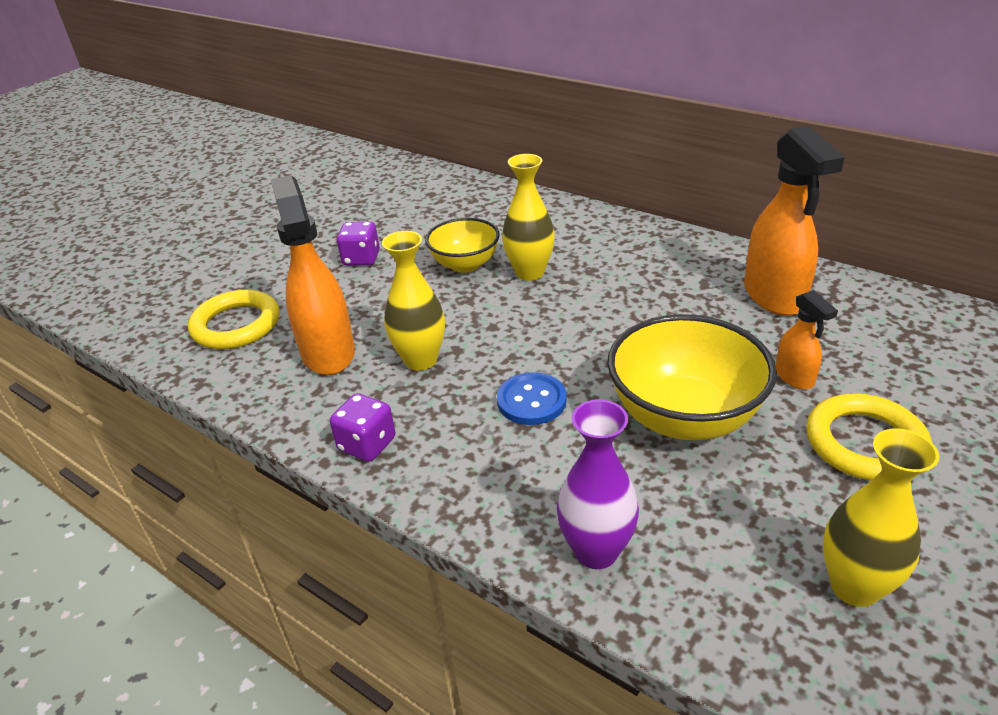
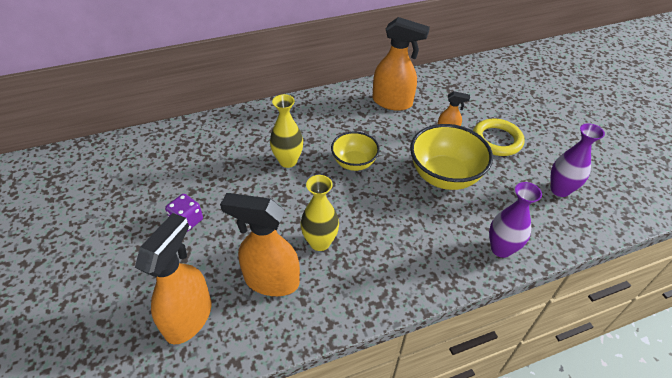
camera: 60 degrees left, 10 degrees up
(236, 325) = (189, 317): yellow ring -> orange spray bottle
(367, 444) = (370, 298): purple dice -> none
(465, 264) = (250, 180): yellow bowl -> yellow bowl (354, 163)
(531, 401) = (392, 217): blue button -> none
(854, 587) = (560, 190): yellow vase -> purple vase

